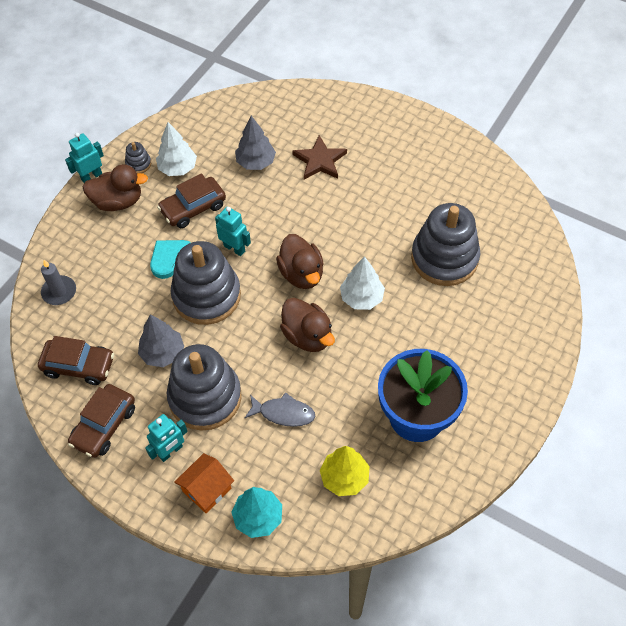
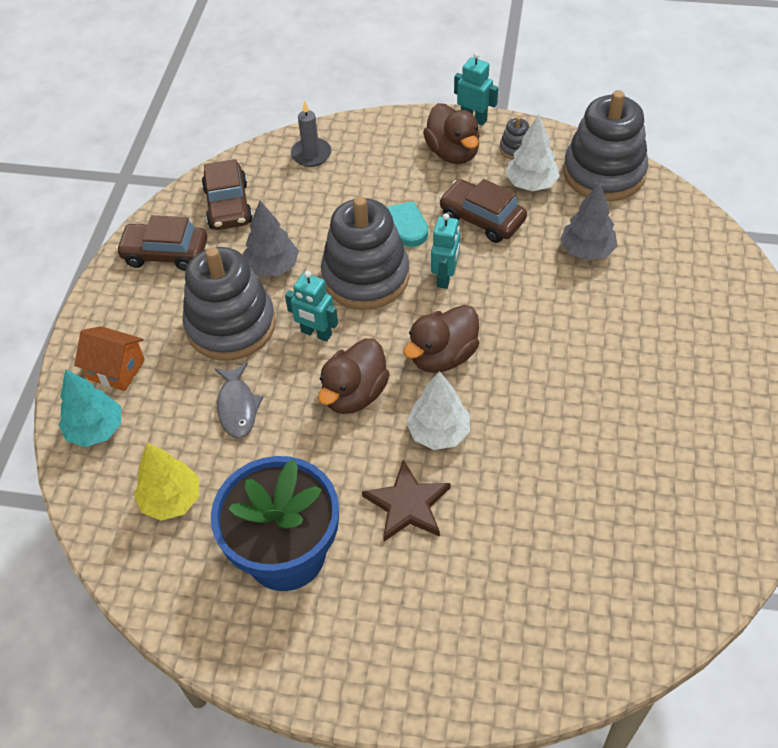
camera: 70 degrees right, 5 degrees down
(170, 451) = (153, 320): turquoise robot -> turquoise robot (316, 333)
(320, 160) = (632, 314): brown star -> brown star (408, 505)
(444, 258) = (554, 510): grey stacking toy -> grey stacking toy (604, 173)

